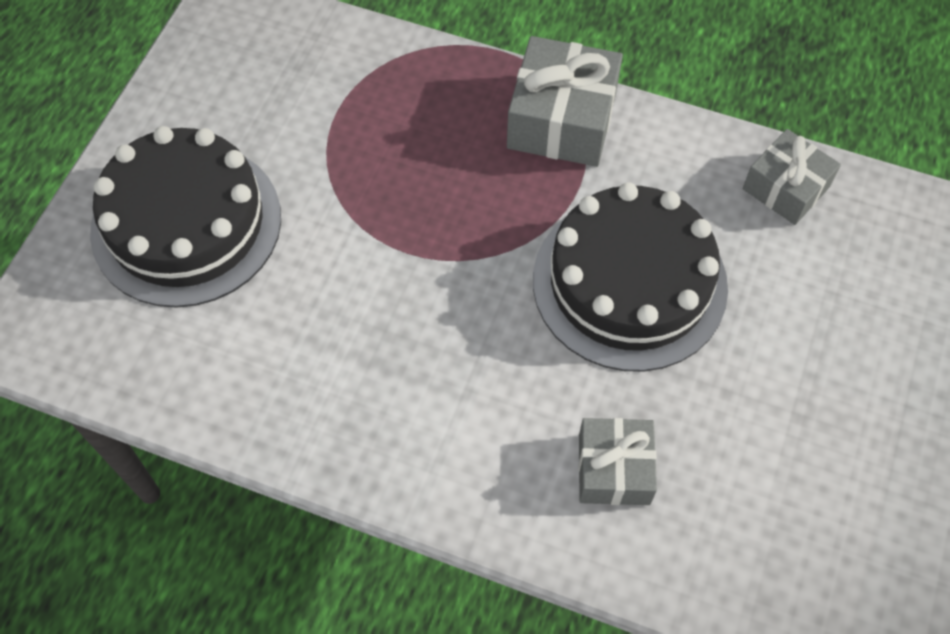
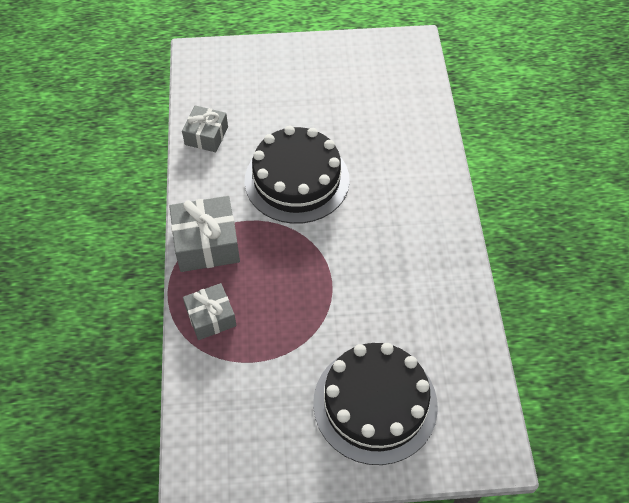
camera: 115 degrees left, 5 degrees down
(614, 469) = (397, 155): grey gift -> grey gift (211, 317)

